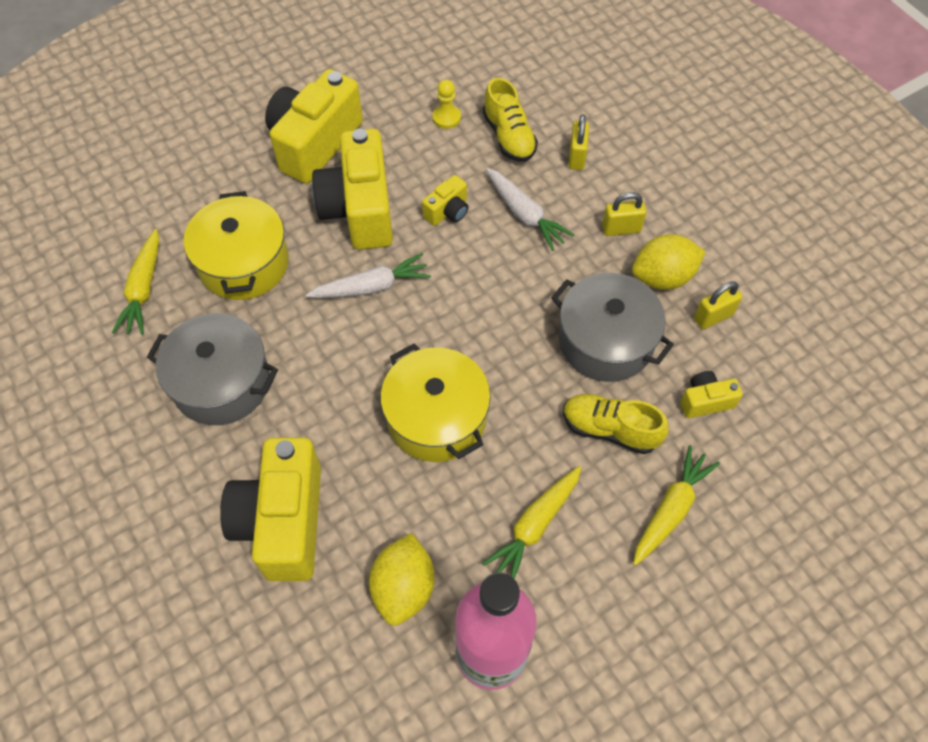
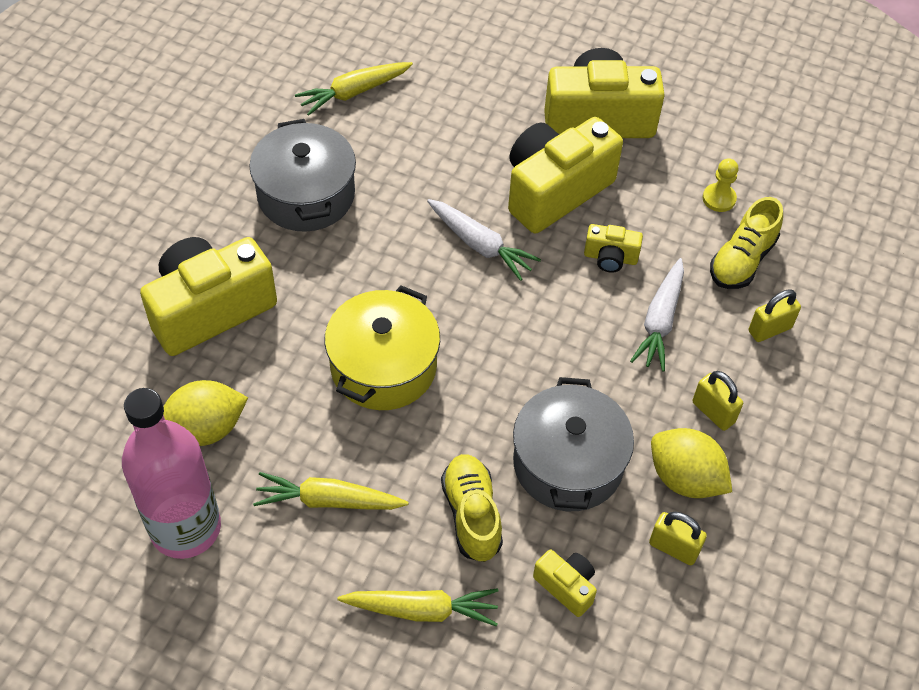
camera: 55 degrees right, 5 degrees down
(243, 263) = (431, 142): yellow pot -> none

